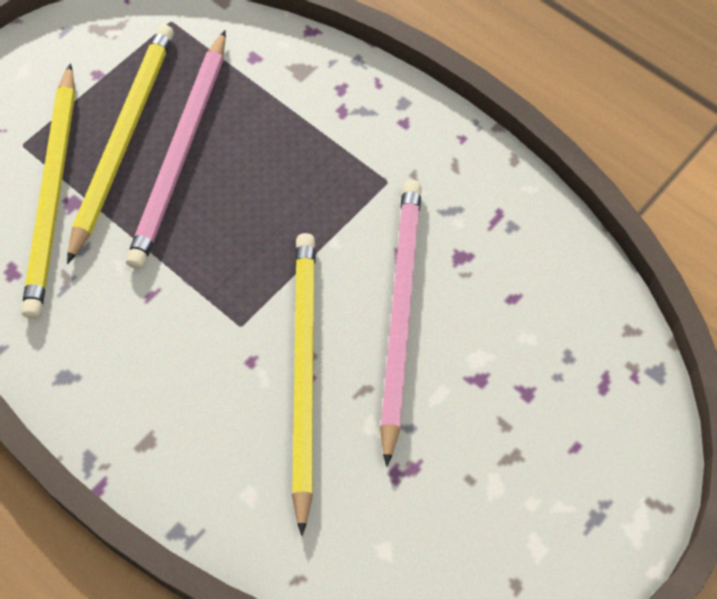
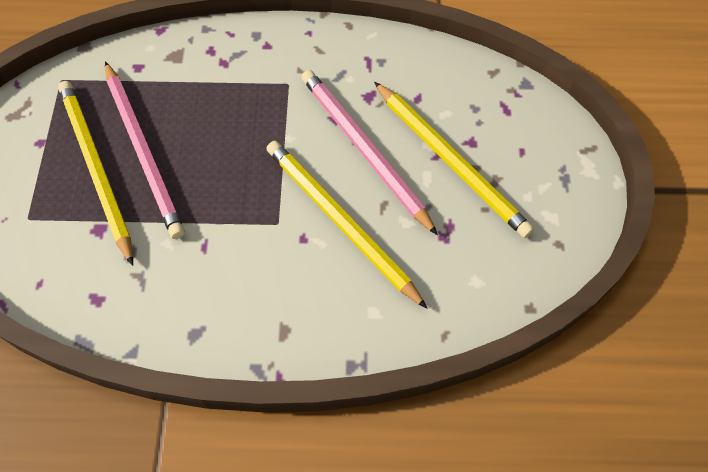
camera: 40 degrees left, 0 degrees up
(53, 194) = (80, 233): yellow pencil -> yellow pencil (451, 161)

